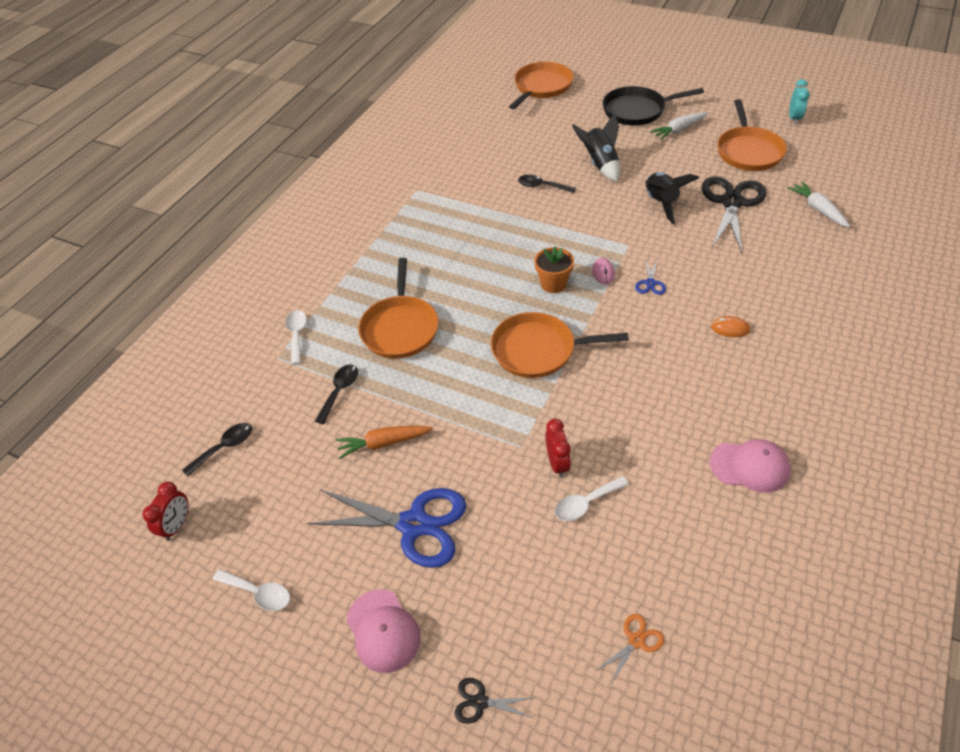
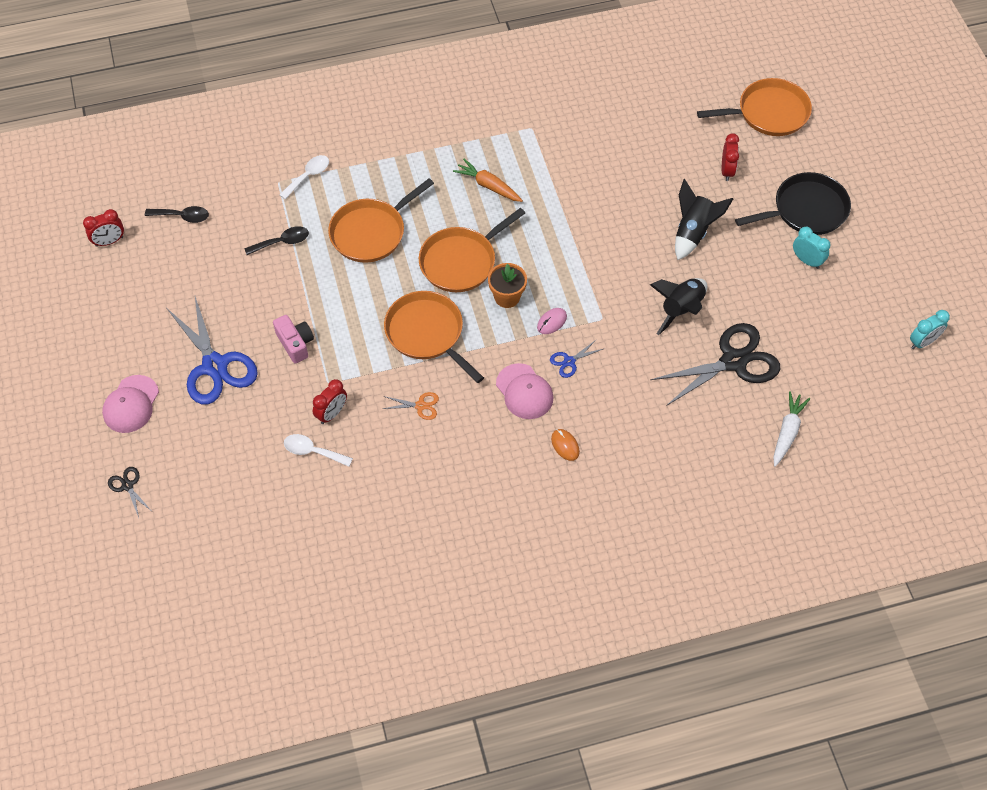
camera: 45 degrees right, 10 degrees up
(258, 593) = (102, 322): white spoon -> none
(383, 443) = (261, 301): orange carrot -> orange carrot (488, 186)
(455, 445) = (295, 343): none -> pink camera
(542, 186) = (620, 210): black spoon -> none
(566, 125) = (727, 171): none -> red clock
(636, 641) = (232, 542): orange scissors -> orange scissors (420, 406)
(637, 110) = (806, 210): black pan -> black pan turned 120 degrees clockwise
(678, 130) = (807, 261): white carrot -> turquoise clock
(748, 151) = (827, 333): orange pan -> orange pan (461, 261)
(750, 466) = (430, 532): pink cap -> pink cap (524, 391)

